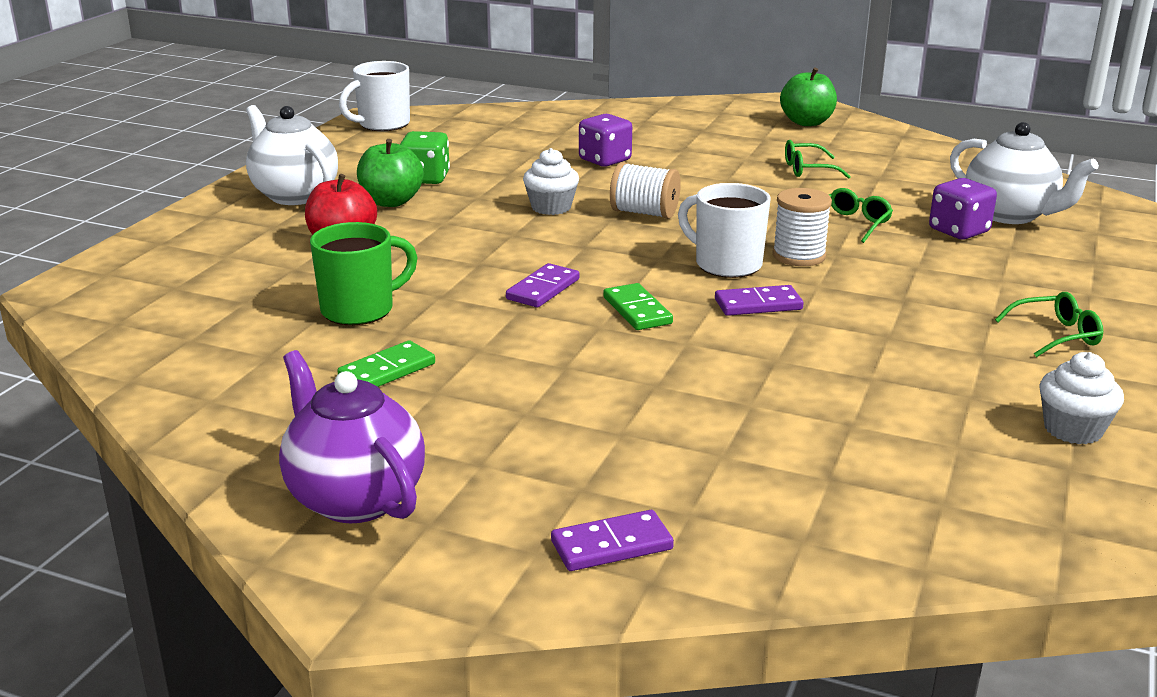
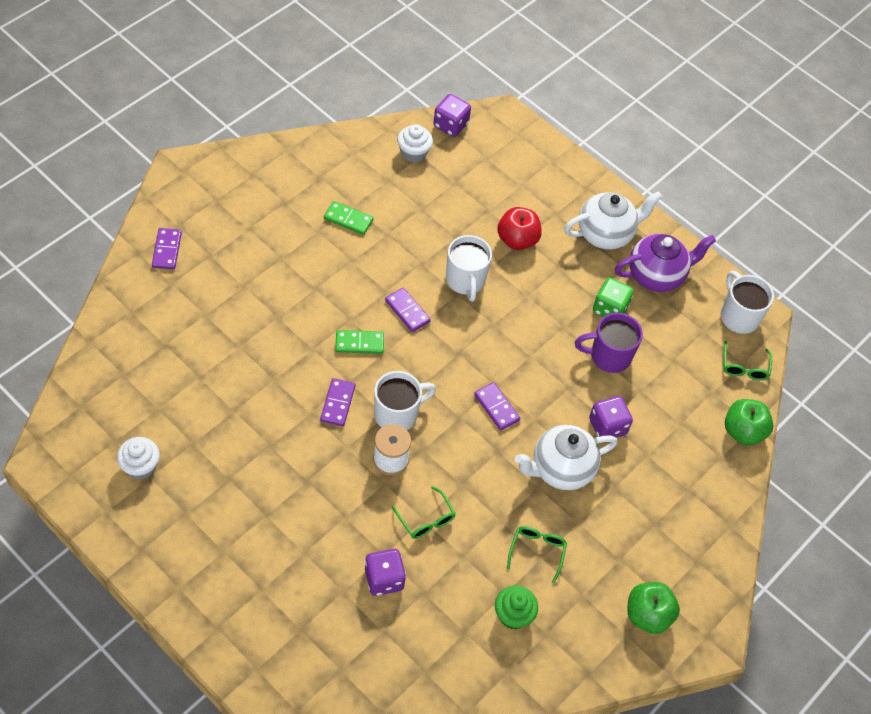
camera: 105 degrees right, 30 degrees up
(100, 327) = (450, 125): none -> purple dice
(354, 498) = (247, 182): purple teapot -> purple teapot (656, 276)
(360, 310) = (421, 225): green mug -> none
(387, 371) = (348, 219): green domino -> green domino turned 45 degrees counterclockwise
(391, 202) = (574, 279): green apple -> green apple (743, 431)
(449, 261) = (465, 281): none -> white mug
(501, 171) = (609, 356): none -> purple mug
(551, 207) = (528, 360): white cupcake -> white cupcake (413, 153)
(644, 213) = (496, 407): white spool -> purple domino
(896, 169) = (513, 615): none -> green cupcake
(1010, 215) = (394, 633): white teapot -> white teapot (560, 469)
(1056, 335) = (226, 530): green glasses -> green glasses (744, 367)

